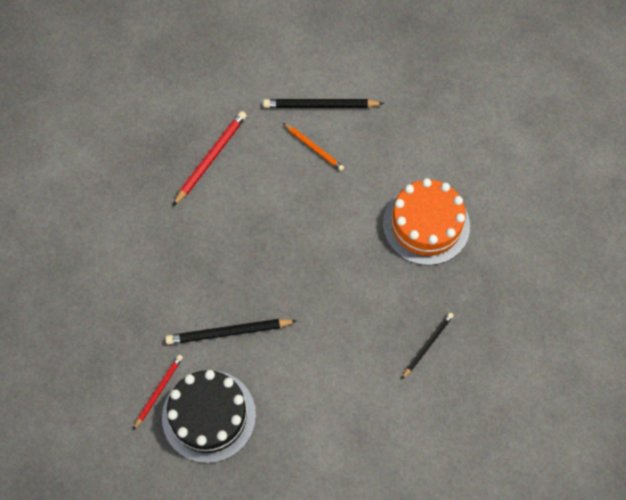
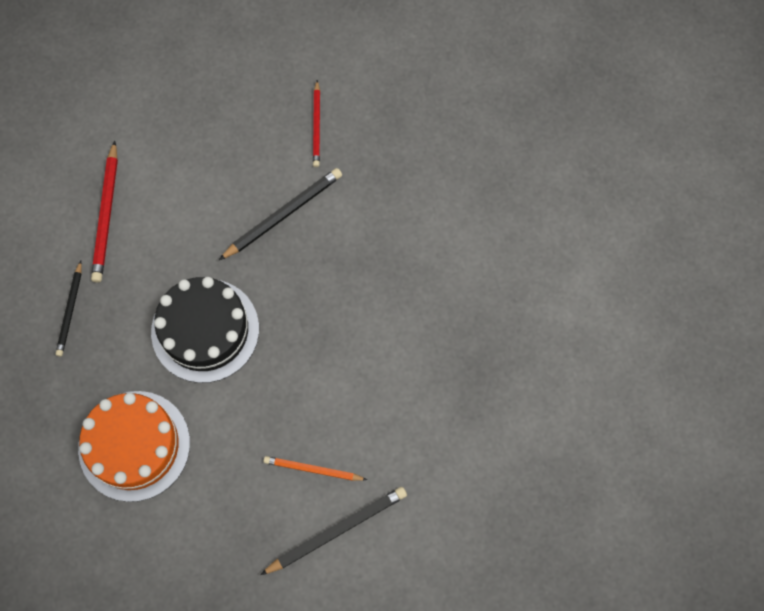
camera: 150 degrees right, 5 degrees up
(209, 416) = (254, 129): black cake -> black cake (205, 330)
(211, 158) = (422, 390): red pencil -> red pencil (106, 214)

